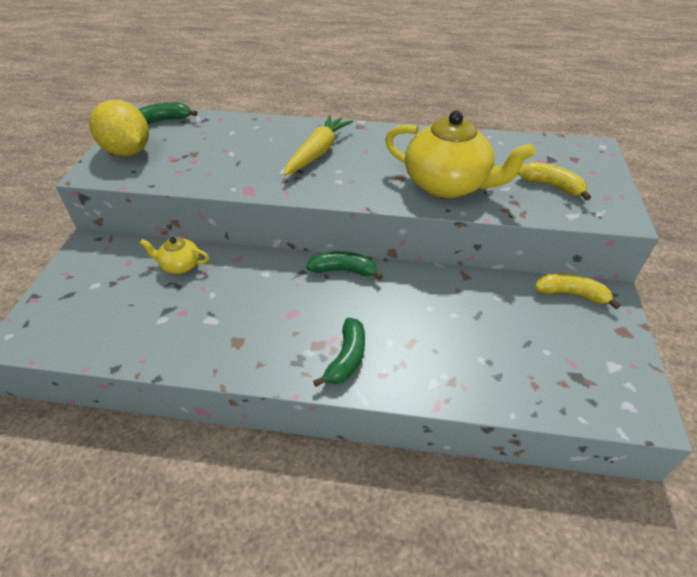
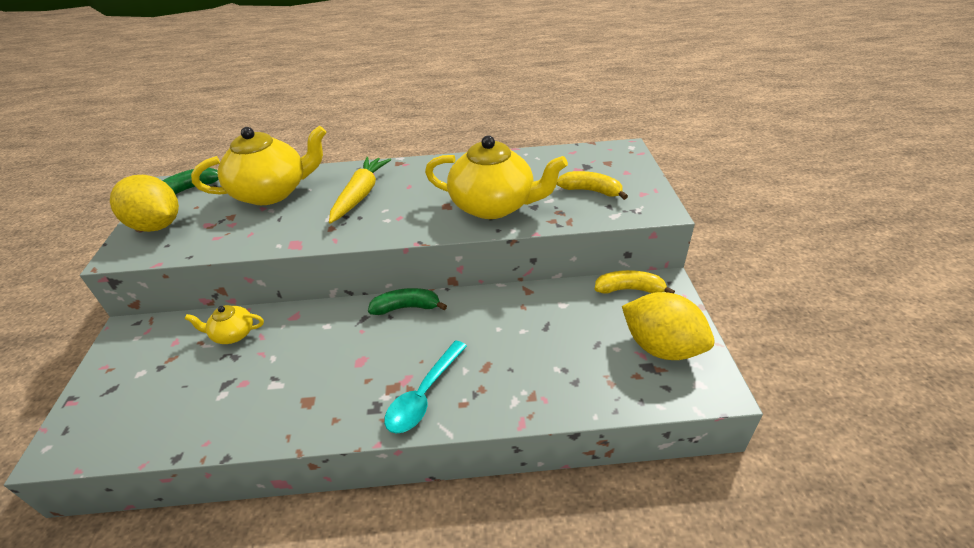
camera: 10 degrees left, 5 degrees down
(235, 136) = (272, 192): none -> yellow teapot
(346, 358) = (424, 395): green banana -> turquoise spoon
(594, 360) = (661, 347): none -> yellow lemon

